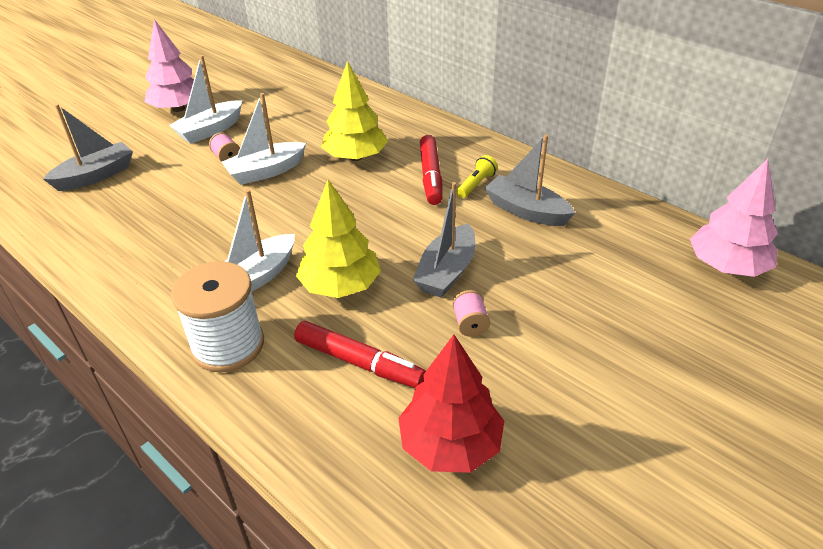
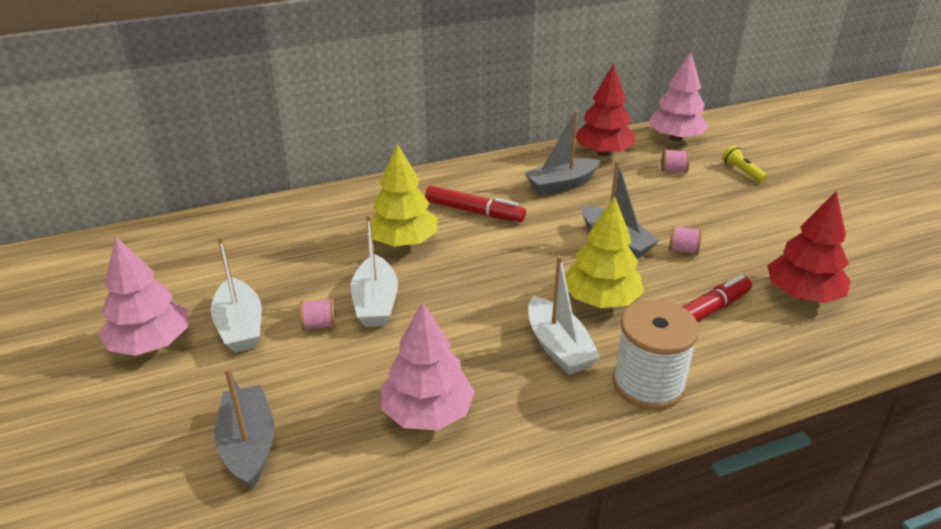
camera: 65 degrees left, 5 degrees down
(148, 234) = (427, 413): none -> pink tree
(476, 184) = (506, 194): yellow flashlight -> yellow flashlight (742, 171)
(624, 220) = (603, 152): none -> red tree
(641, 281) = (673, 170): none -> pink spool

